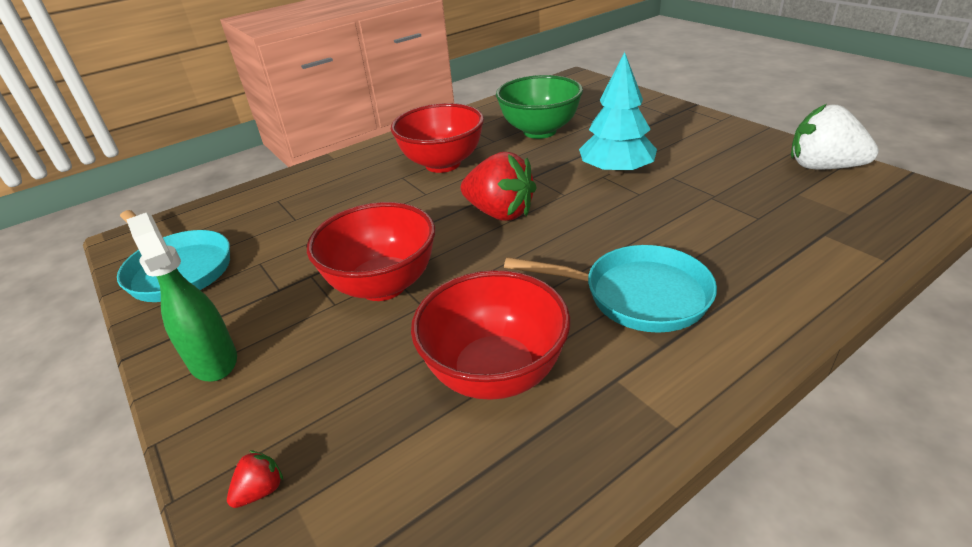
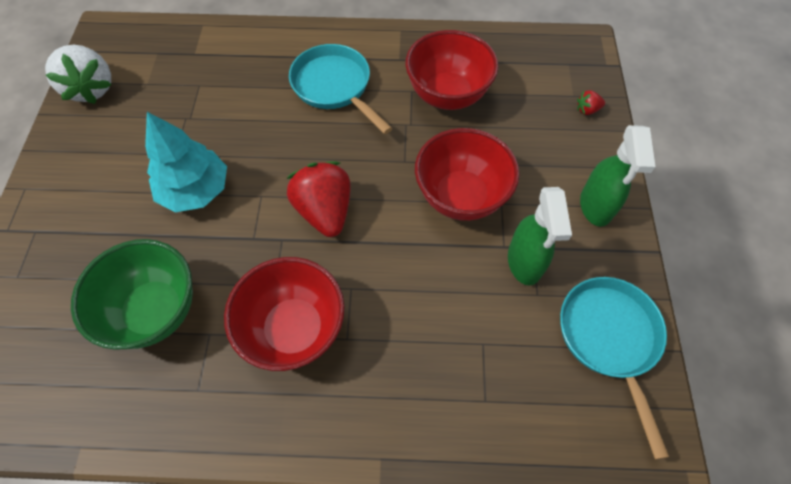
camera: 145 degrees left, 25 degrees up
(282, 274) = (524, 263): none -> green spray bottle

